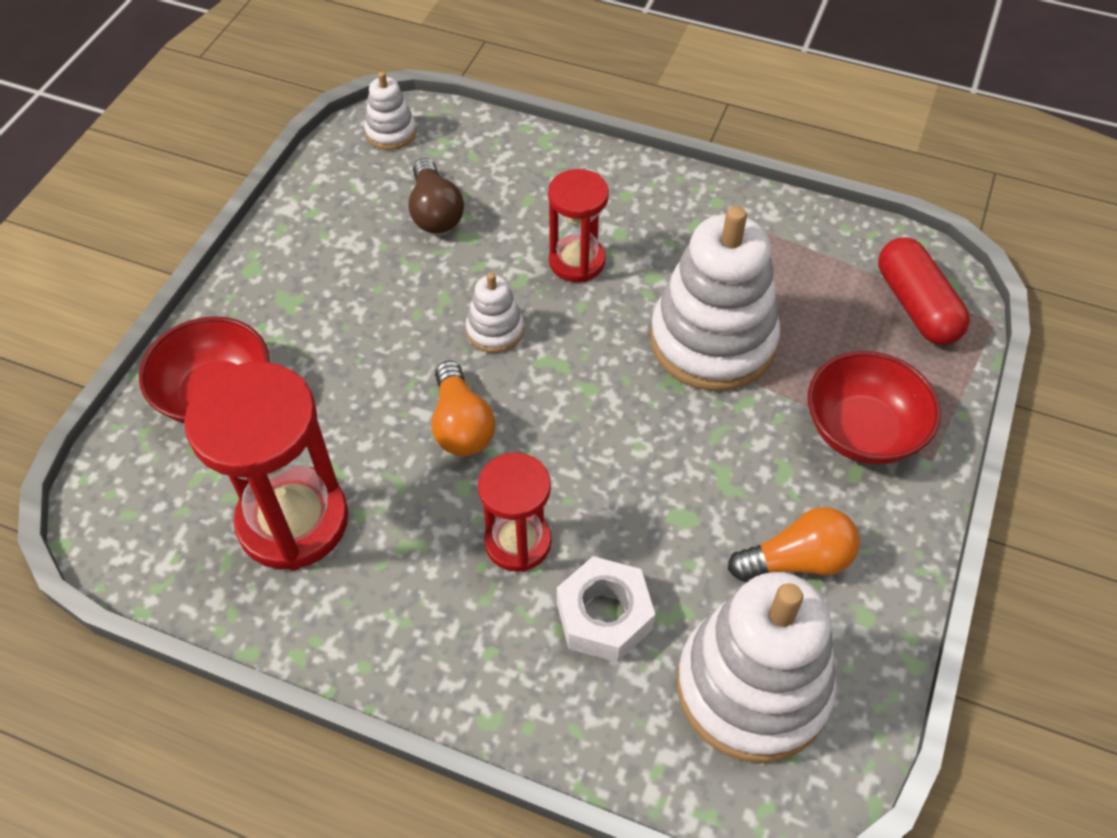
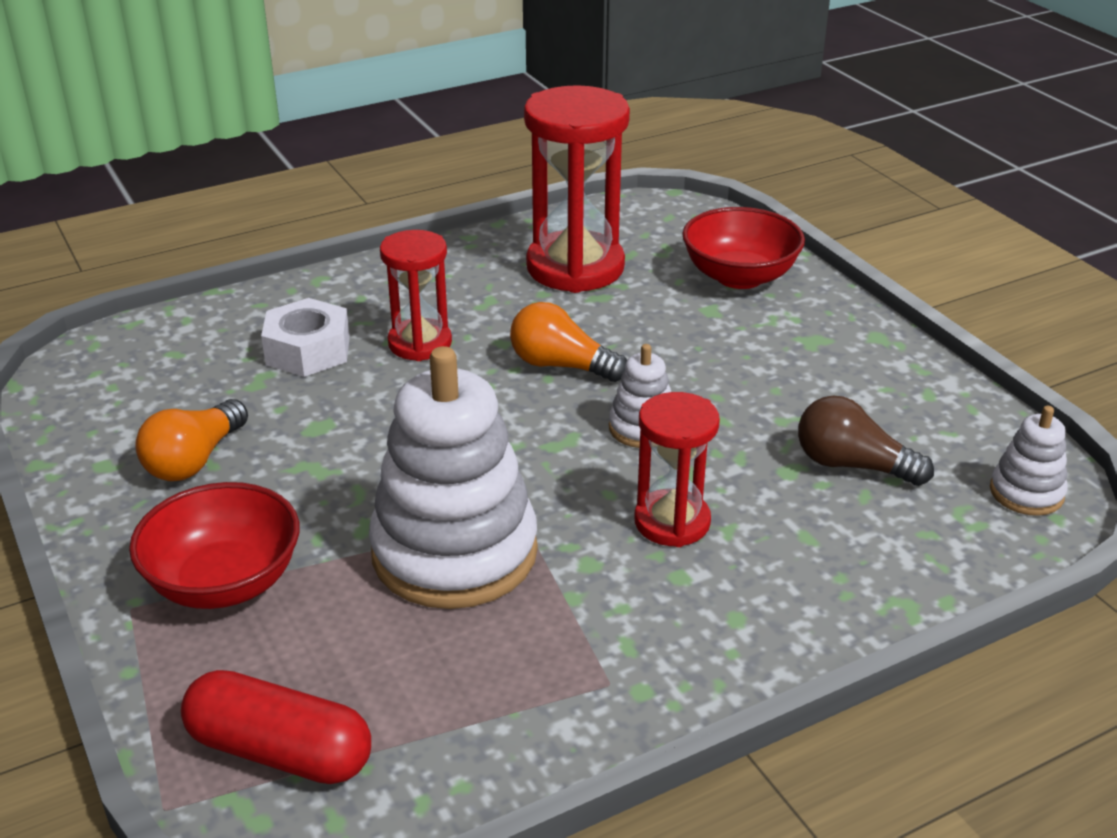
camera: 130 degrees right, 20 degrees down
(752, 687) = (159, 382): white stacking toy -> none

